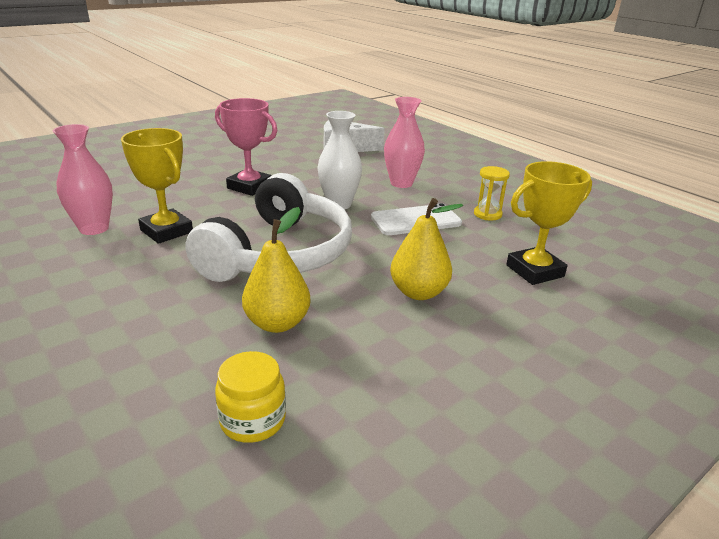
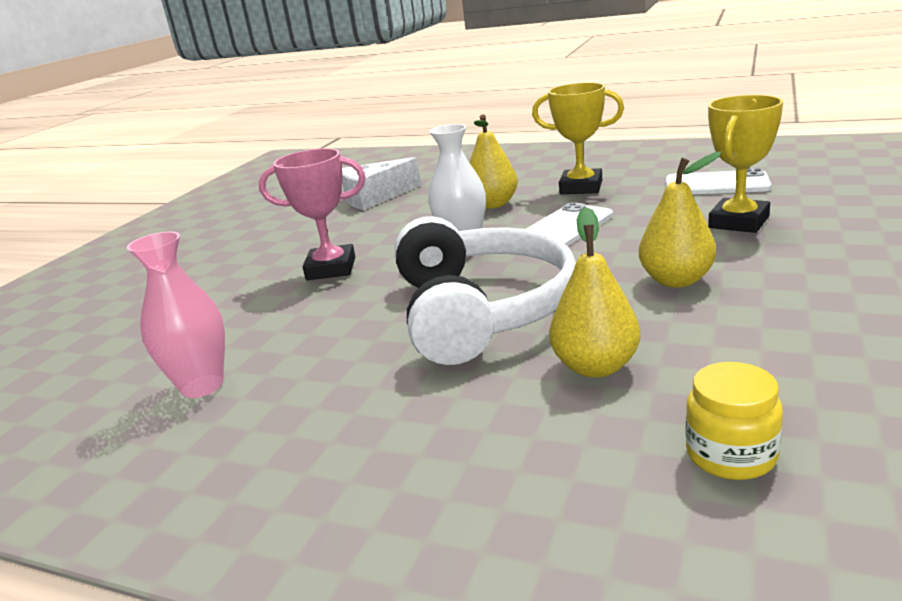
camera: 25 degrees left, 5 degrees down
(166, 231) = (307, 347): yellow trophy -> yellow trophy (581, 187)
(401, 183) = (493, 204): pink vase -> yellow pear
(487, 214) = (620, 198): yellow hourglass -> none
(572, 234) = (716, 184): none -> white phone

